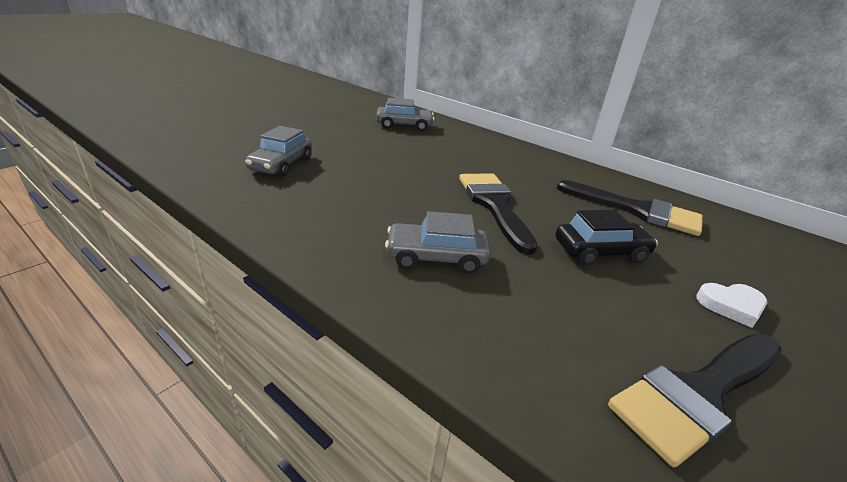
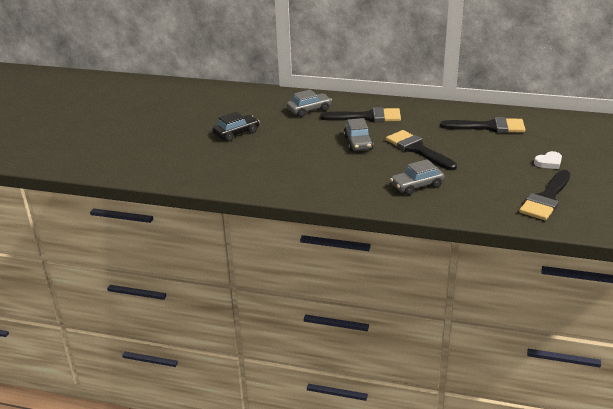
camera: 20 degrees left, 0 degrees up
(281, 165) = (280, 166): grey car -> grey car (358, 143)
(465, 150) = (367, 117): none -> black brush
(600, 252) = (484, 157): black car -> black car (236, 133)

